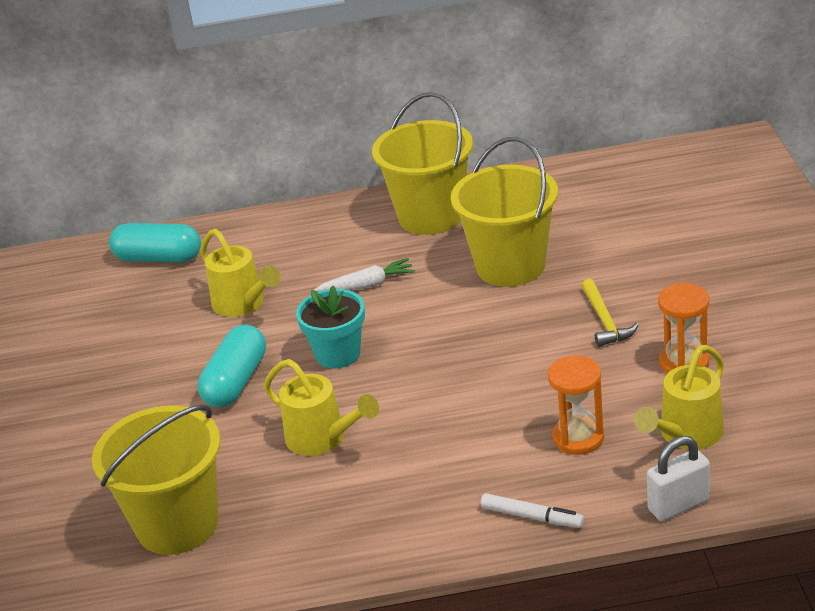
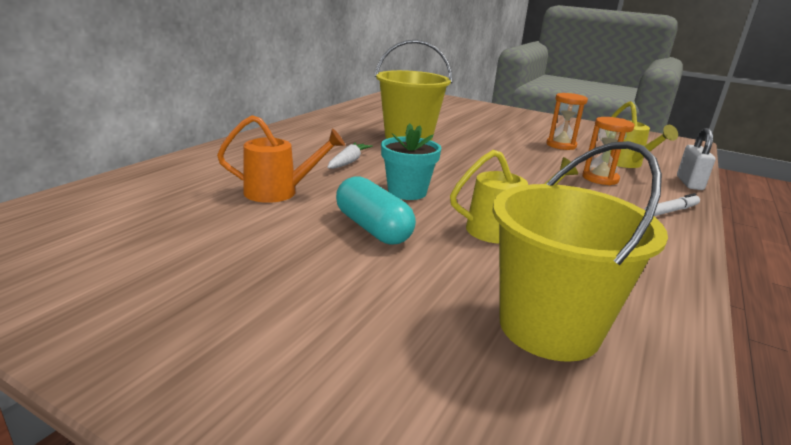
camera: 60 degrees left, 10 degrees down
(158, 258) = (137, 192): turquoise capsule -> none
(243, 304) = (279, 192): yellow watering can -> orange watering can
(431, 216) = (318, 132): yellow bucket -> none
(605, 321) = (498, 142): yellow hammer -> none

